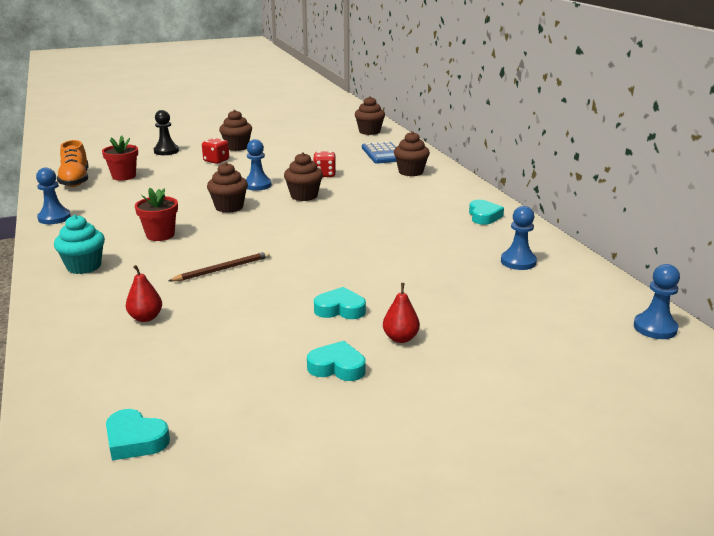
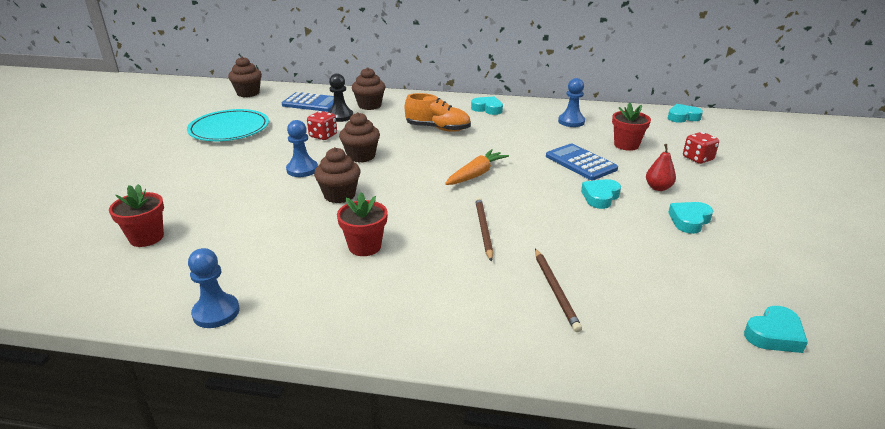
camera: 60 degrees left, 5 degrees up
(75, 180) = (98, 276): orange shoe -> orange shoe (438, 128)
(84, 266) = (398, 310): turquoise cupcake -> none
(146, 318) = (555, 290): red pear -> brown pencil
(166, 151) = (107, 195): black pawn -> black pawn (340, 116)
(216, 161) = (196, 174): red dice -> red dice (697, 158)
(237, 147) = (174, 155): brown cupcake -> none
(297, 147) = (229, 129): none -> turquoise plate
(323, 244) = (476, 174): none -> orange carrot
(411, 286) = (580, 163): none -> blue calculator
(496, 303) = (626, 145): none -> red flower pot
(655, 328) = (682, 117): blue pawn -> turquoise heart

